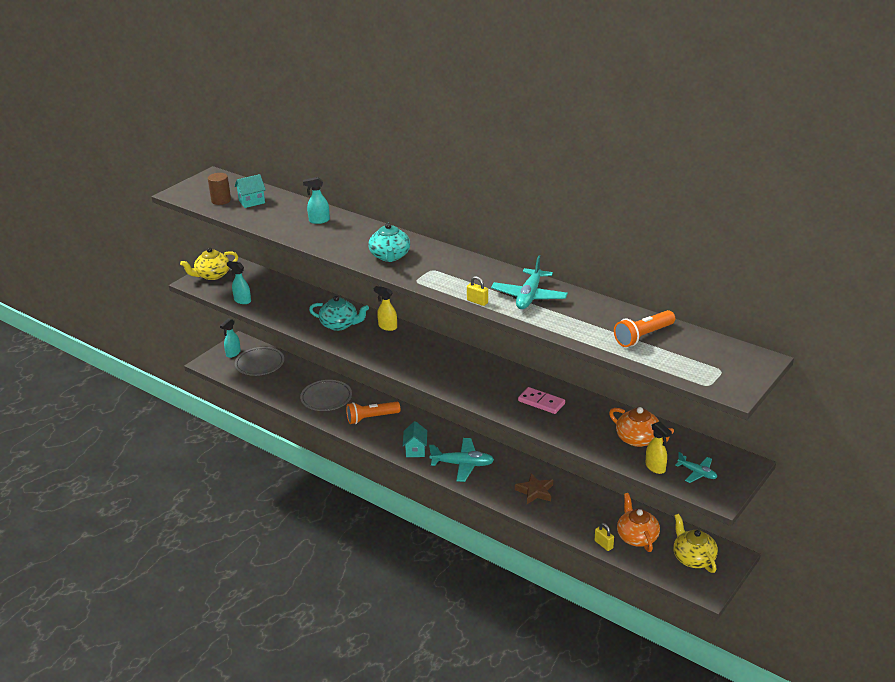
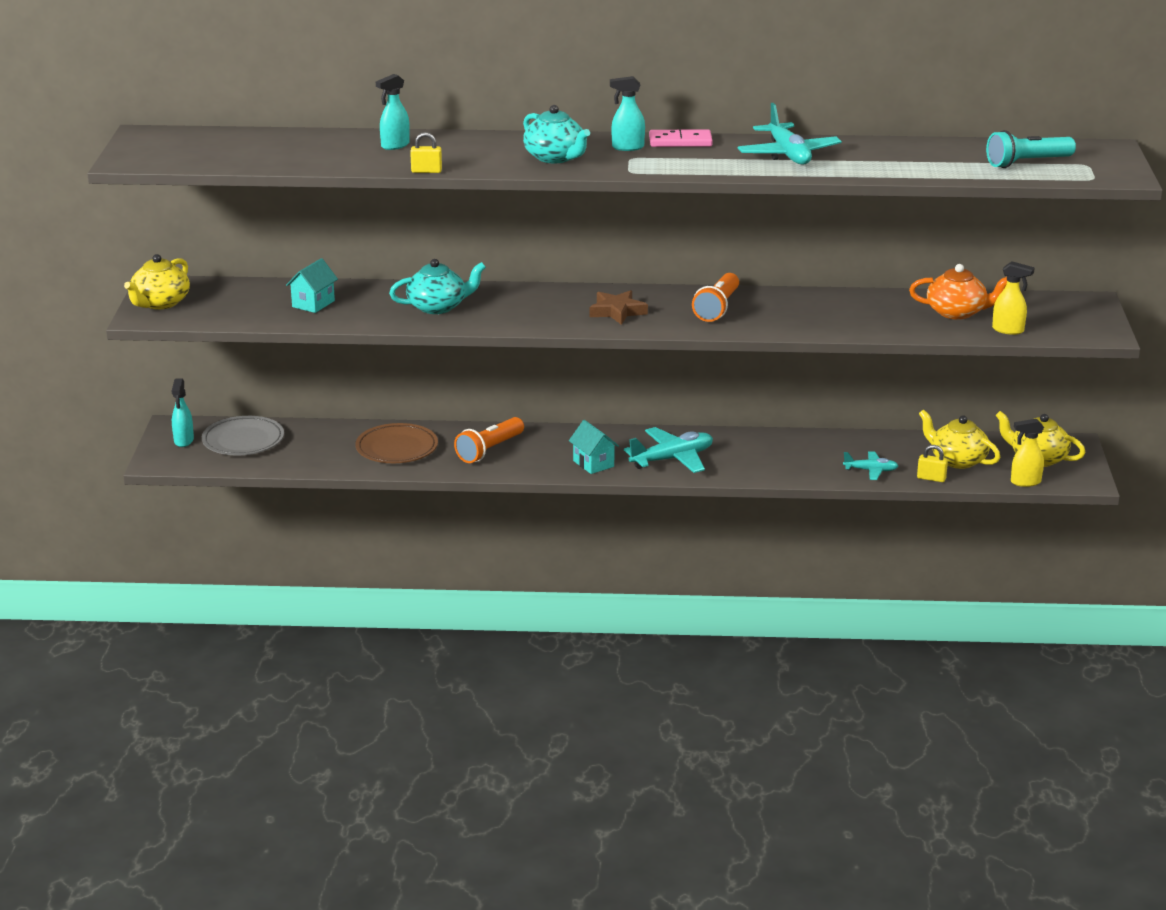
camera: 35 degrees left, 5 degrees down
(221, 200) = (210, 155): brown cylinder -> none
(242, 300) = (254, 318): turquoise spray bottle -> turquoise spray bottle (627, 147)
(252, 202) = (259, 147): turquoise house -> turquoise house (313, 304)
(326, 398) = (397, 448): grey plate -> brown plate
(387, 327) = (506, 293): yellow spray bottle -> yellow spray bottle (1025, 482)
(477, 301) = (737, 172): yellow padlock -> yellow padlock (426, 171)
(535, 491) = (793, 457): brown star -> brown star (617, 311)
(541, 402) = (805, 311): pink domino -> pink domino (680, 142)
(637, 537) = (957, 460): orange teapot -> yellow teapot
(643, 336) = (966, 158): orange flashlight -> orange flashlight (717, 308)
(680, 354) = (1027, 163): none -> turquoise flashlight
(697, 473) = (1055, 322): turquoise plane -> turquoise plane (871, 470)

